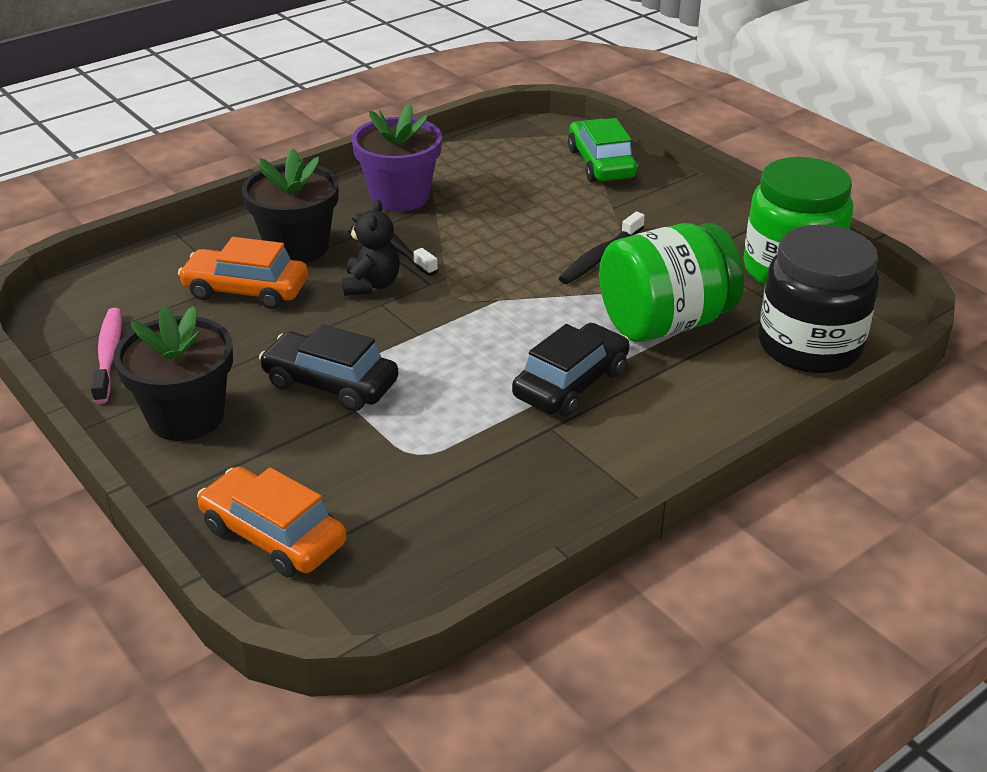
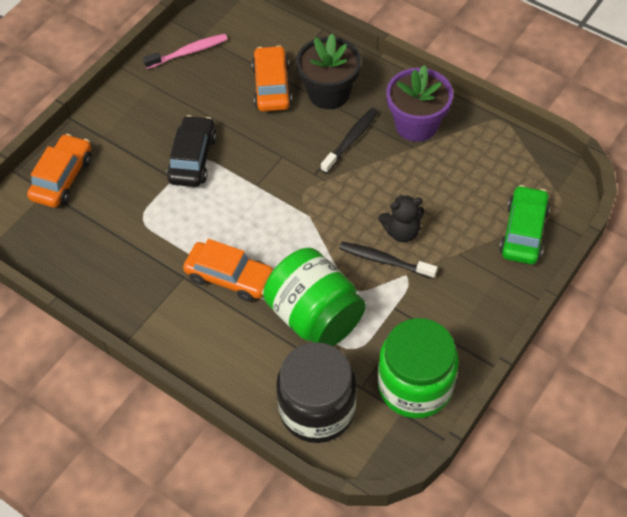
camera: 75 degrees right, 20 degrees up
(186, 417) = (145, 107): black flower pot -> none
(371, 285) = (300, 144): black teddy bear -> black teddy bear (401, 231)
(571, 383) = (229, 277): black car -> orange car
(601, 164) = (523, 232): green car -> green car turned 45 degrees counterclockwise

